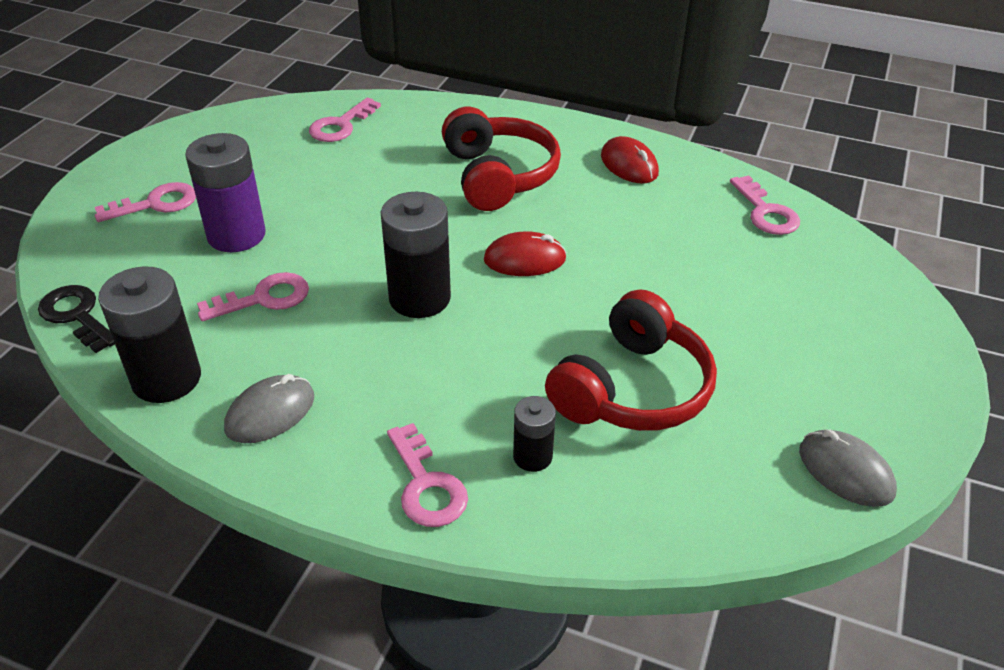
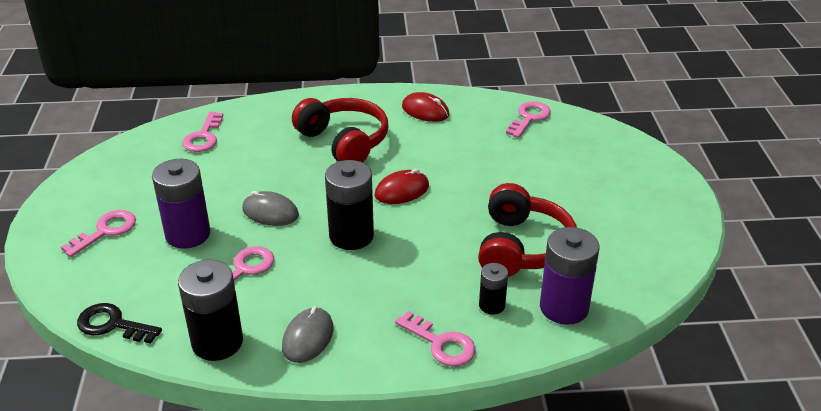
camera: 25 degrees left, 5 degrees down
(632, 498) = (564, 307): none -> purple battery
(766, 212) = (529, 118): pink key -> pink key turned 105 degrees counterclockwise
(845, 471) = (666, 253): grey mouse -> grey mouse (270, 212)

